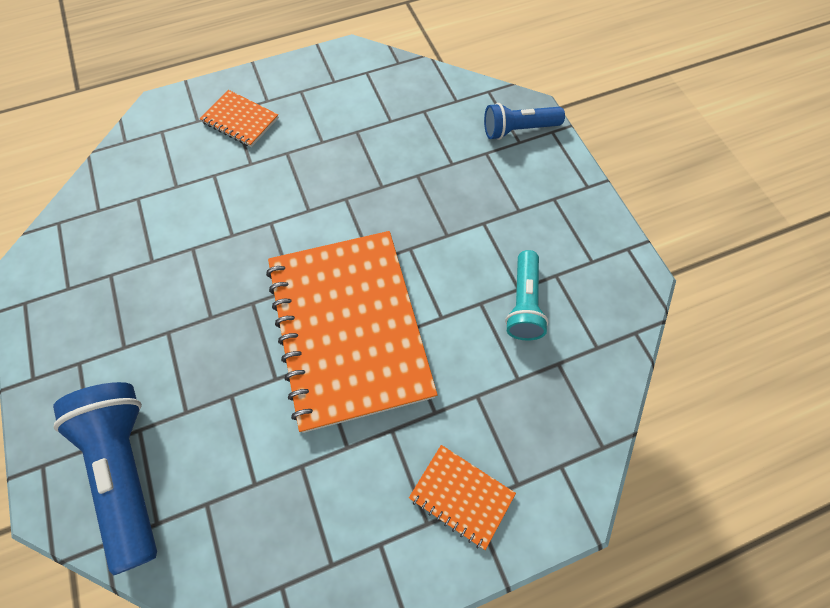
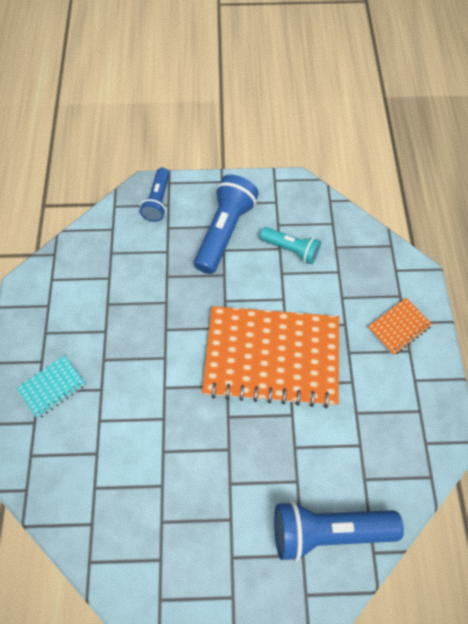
camera: 70 degrees left, 0 degrees up
(240, 120) = (52, 387): orange notebook -> turquoise notebook
(512, 215) = (225, 231): none -> blue flashlight

